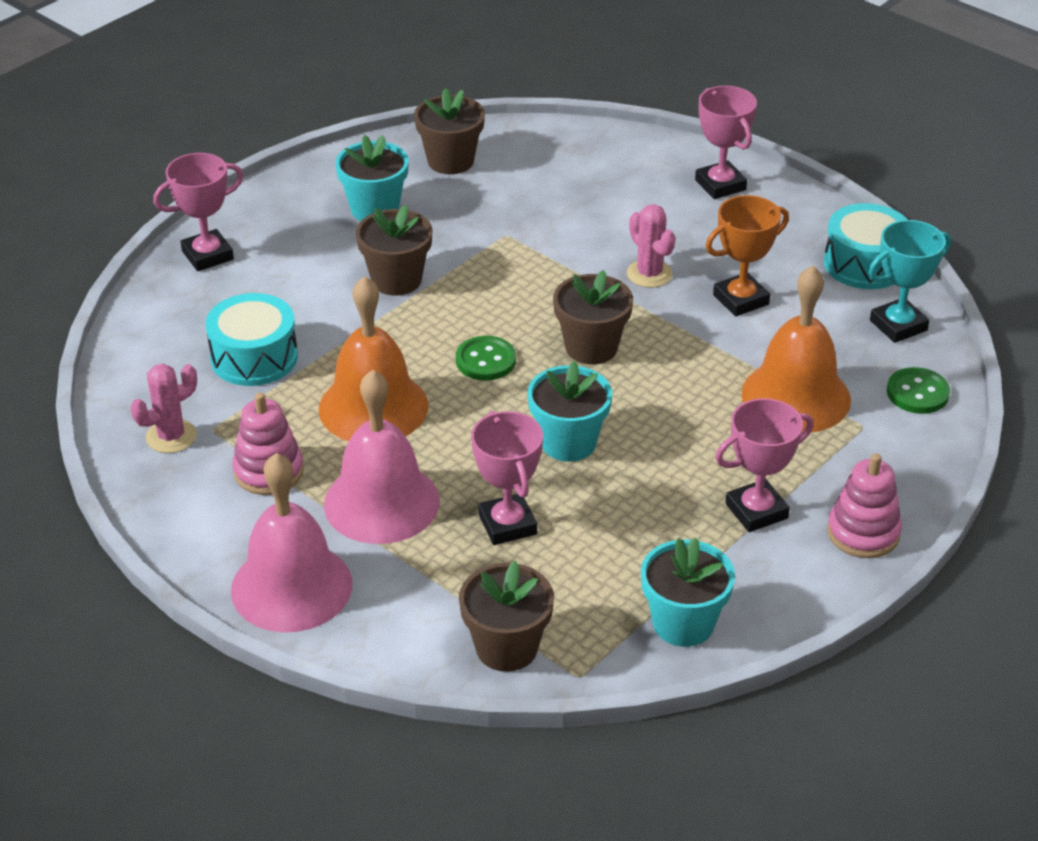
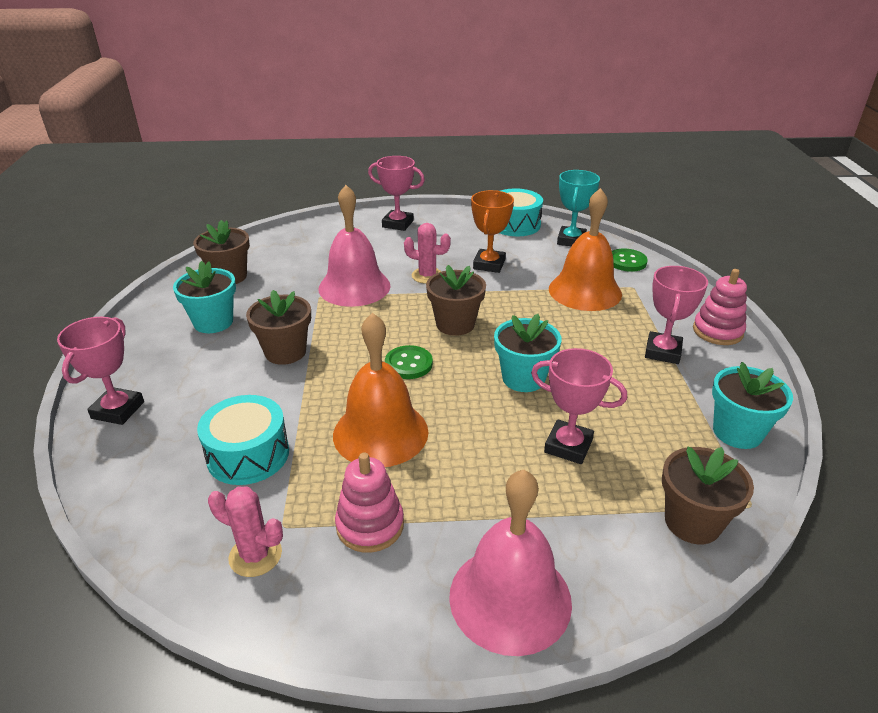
camera: 45 degrees left, 5 degrees down
(171, 436) = (255, 555): pink cactus -> pink cactus turned 75 degrees counterclockwise
(381, 502) = (477, 488): pink bell -> pink bell (354, 287)

